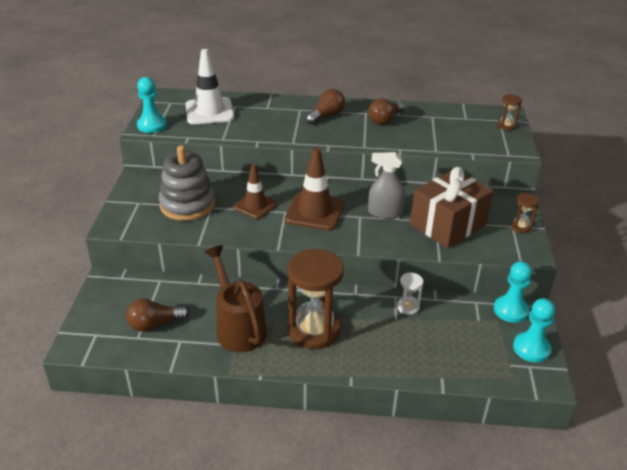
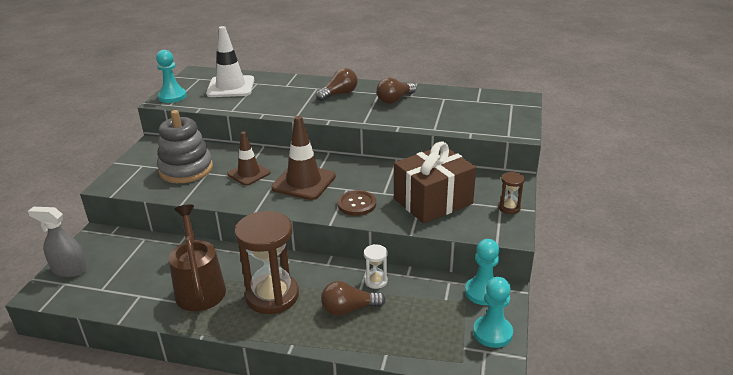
camera: 10 degrees right, 5 degrees down
(155, 324) = (122, 278): brown light bulb -> brown light bulb (349, 309)
(376, 232) = (356, 204): none -> brown button
(385, 212) = (373, 186): grey spray bottle -> grey spray bottle (69, 269)
(506, 126) = (516, 109): brown hourglass -> none

